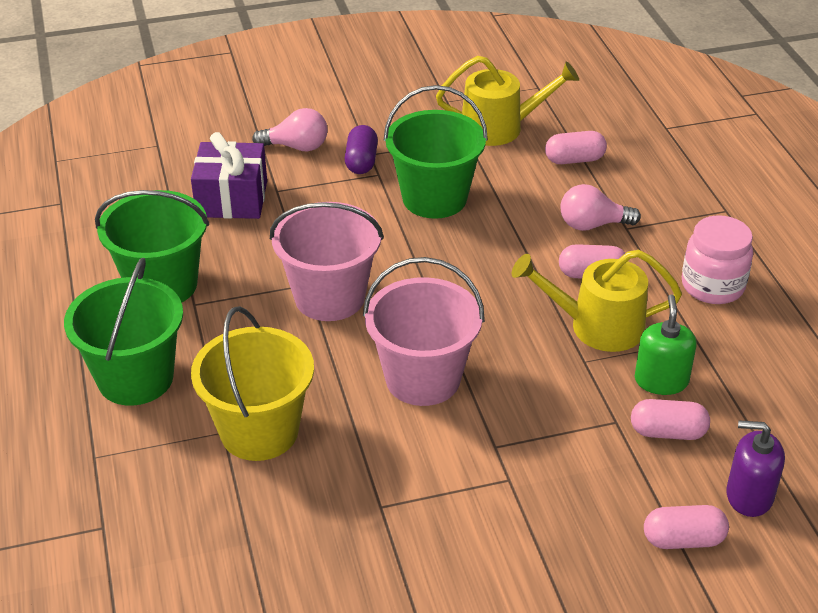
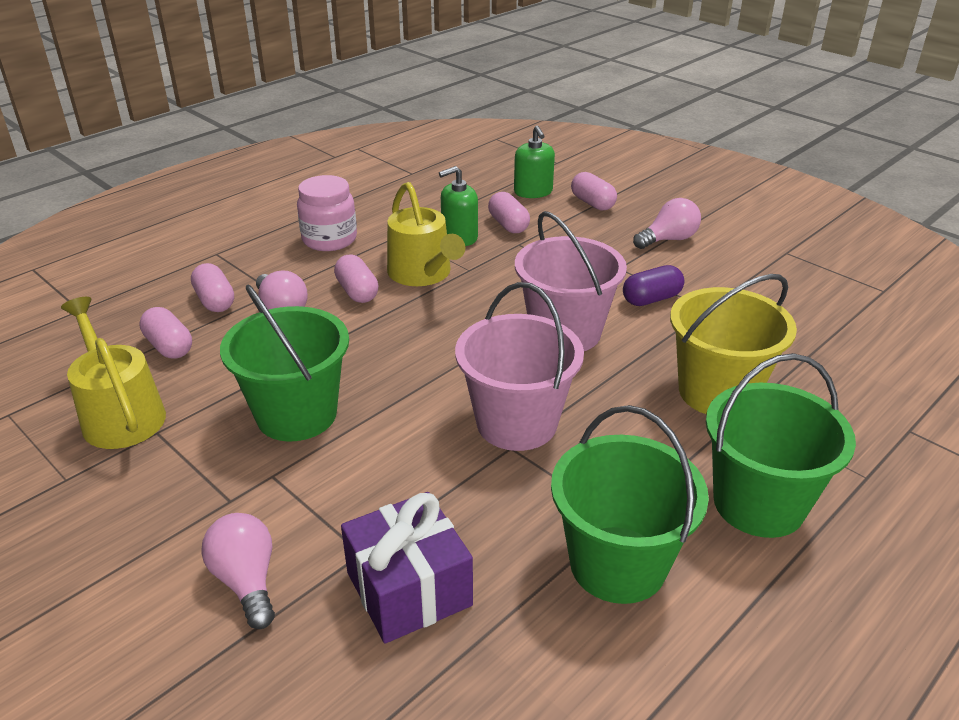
camera: 120 degrees left, 5 degrees down
(361, 161) = (252, 500): purple capsule -> purple capsule (651, 299)
(541, 561) = (668, 239): none -> pink light bulb
(632, 193) = (215, 301): none -> pink capsule
(749, 495) = (533, 192): purple soap dispenser -> green soap dispenser

